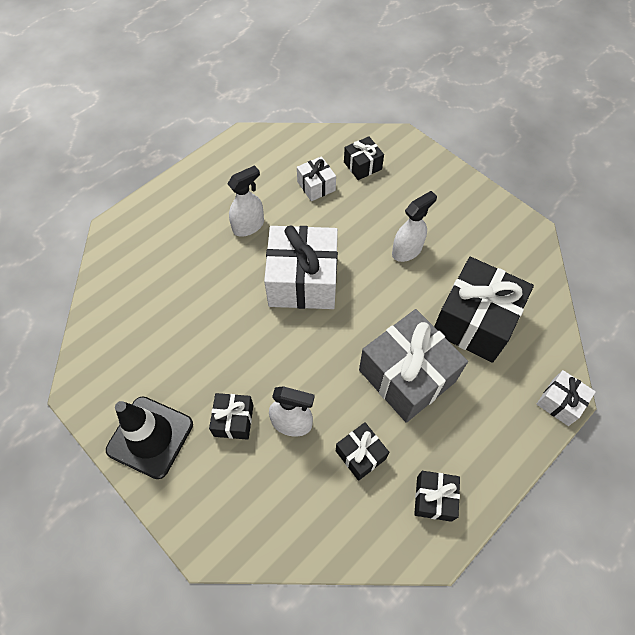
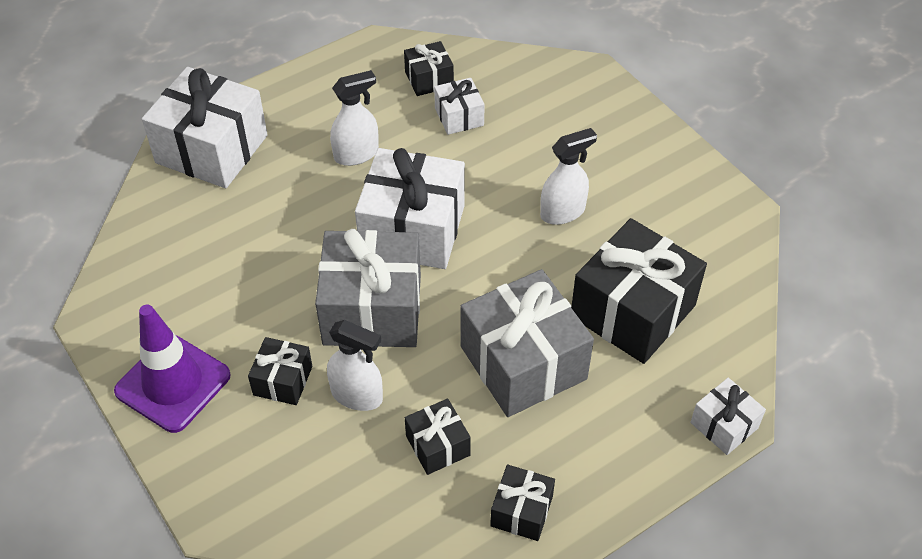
camera: 10 degrees right, 10 degrees down
(140, 237) = (212, 149): none -> white gift
(150, 437) = (173, 383): black traffic cone -> purple traffic cone
(287, 350) = (372, 309): none -> grey gift
(362, 165) = (529, 99): black gift -> black gift (429, 79)

